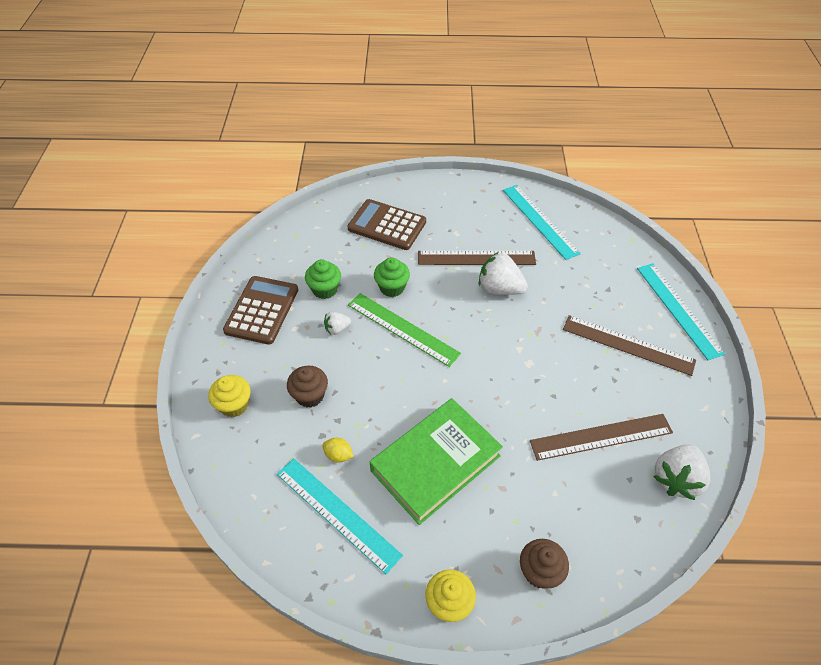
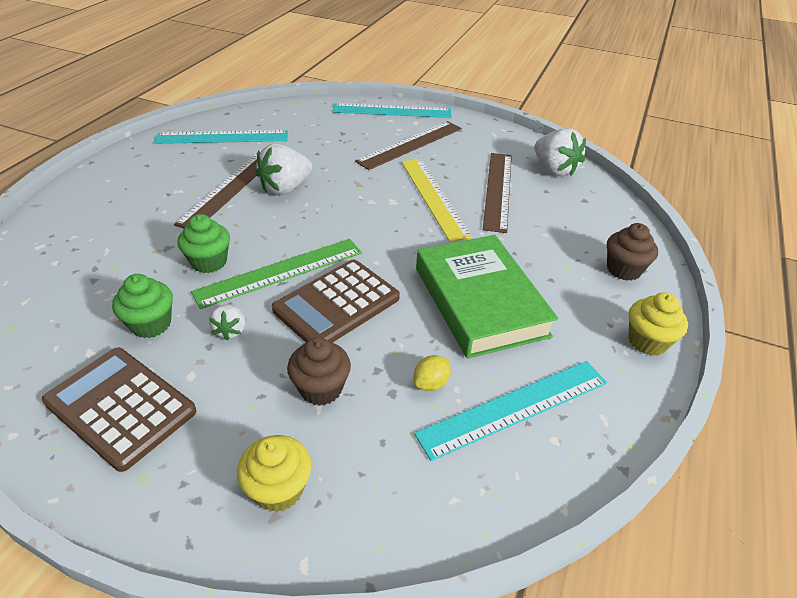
camera: 70 degrees left, 10 degrees down
(387, 225) = (103, 237): brown calculator -> brown calculator (337, 304)
(554, 390) = (433, 197): none -> yellow ruler

